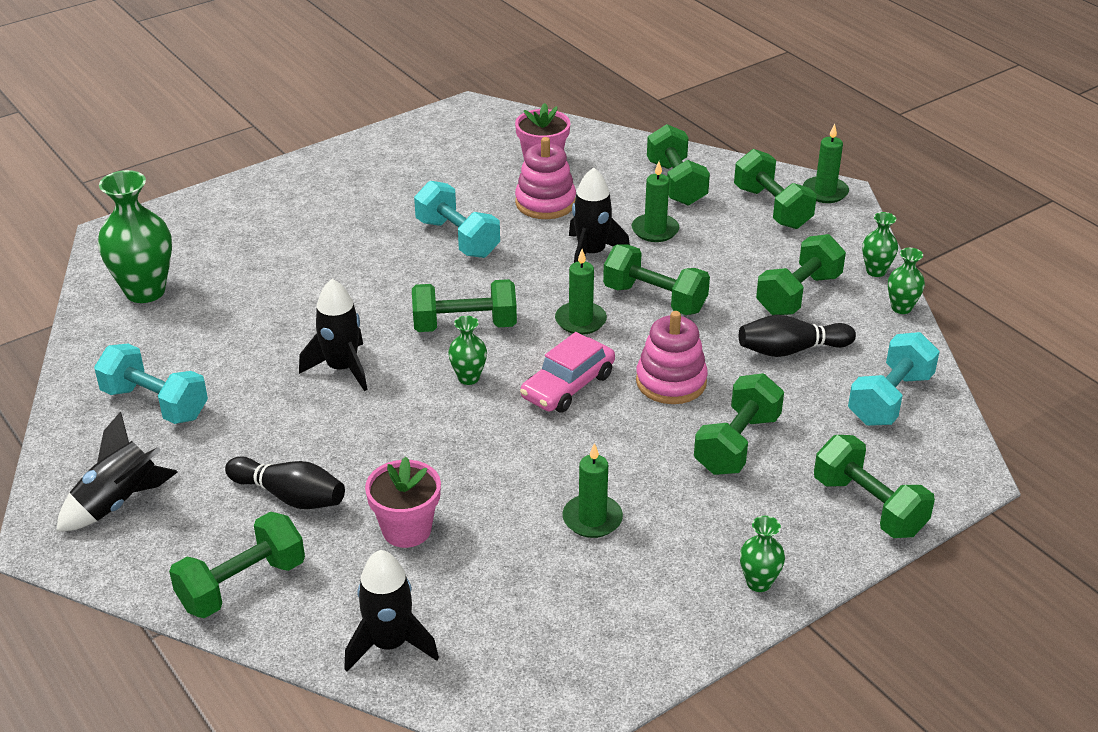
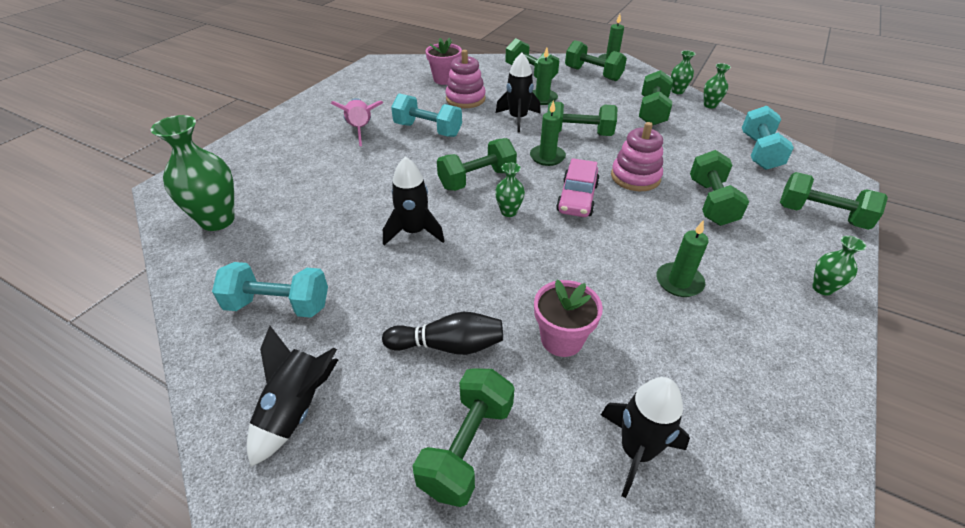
camera: 25 degrees left, 5 degrees up
(373, 215) = (360, 130): none -> pink rocket
(791, 350) = (680, 141): black bowling pin -> none

